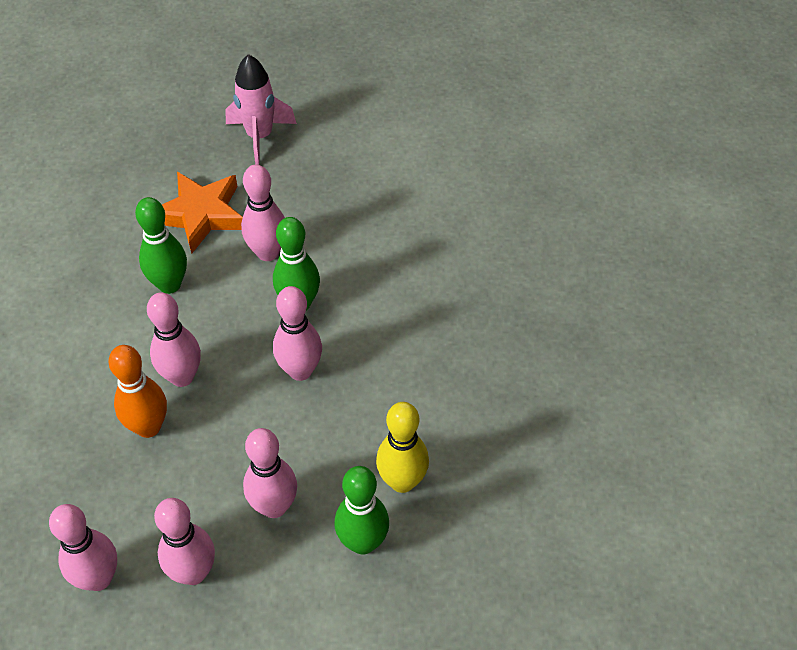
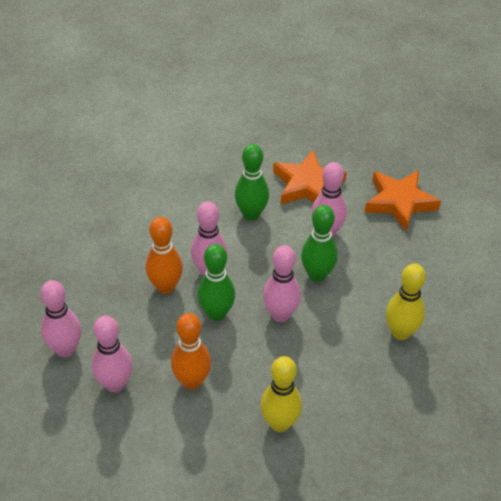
camera: 40 degrees right, 5 degrees down
(260, 137) = (388, 159): pink rocket -> none
(274, 506) = (192, 381): pink bowling pin -> orange bowling pin
(312, 175) = (399, 202): none -> orange star
(363, 542) = (222, 440): green bowling pin -> green bowling pin (216, 313)
(432, 307) = (400, 332): none -> yellow bowling pin

